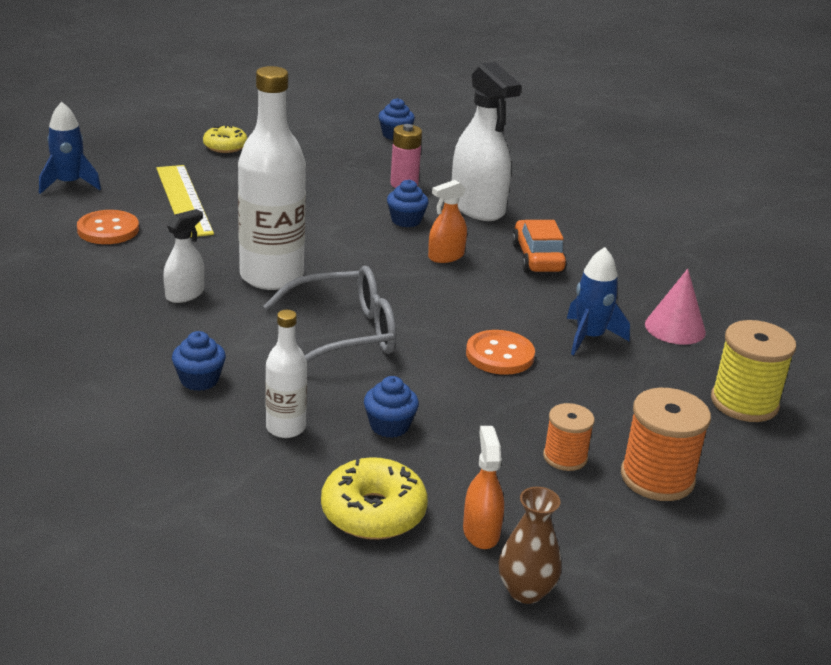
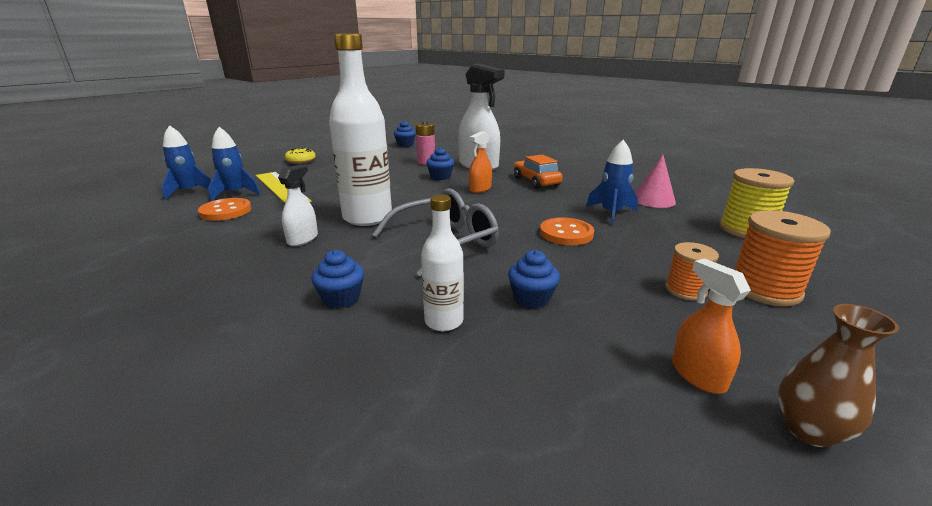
camera: 15 degrees left, 5 degrees down
(124, 199) = (235, 193): none -> blue rocket
(373, 512) = (585, 384): yellow donut -> none

